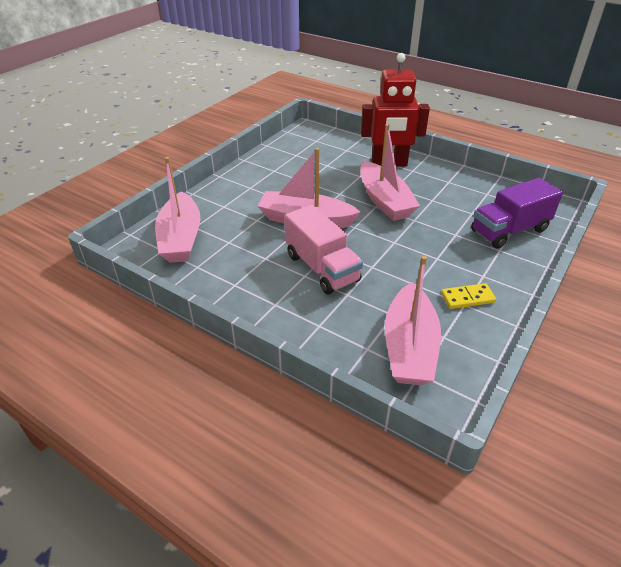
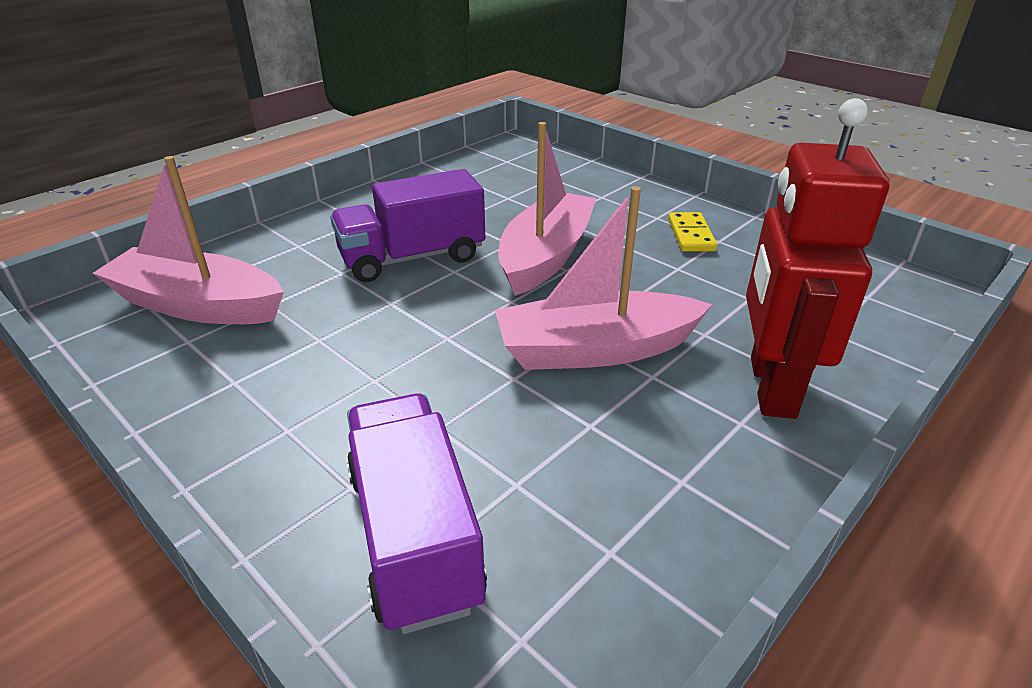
camera: 100 degrees right, 5 degrees down
(181, 238) = (527, 170): pink boat -> none
(322, 268) = (412, 258): pink truck -> purple truck
(467, 298) = (243, 389): yellow domino -> yellow domino (690, 235)

